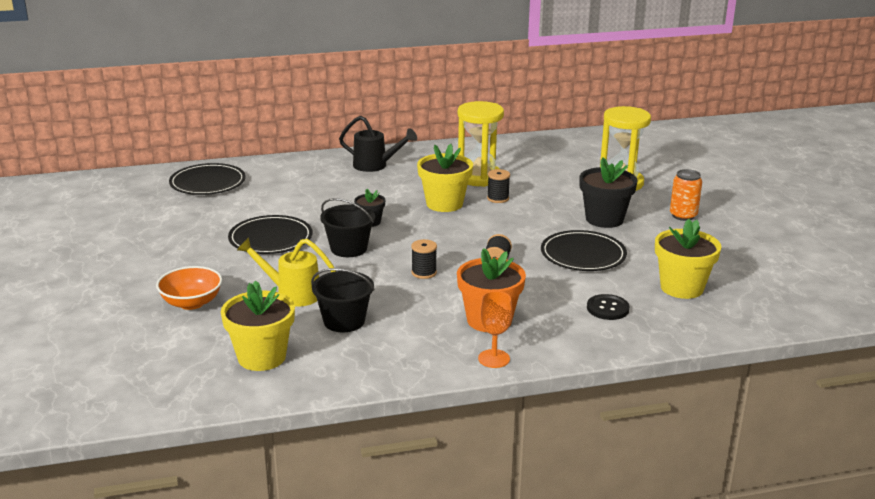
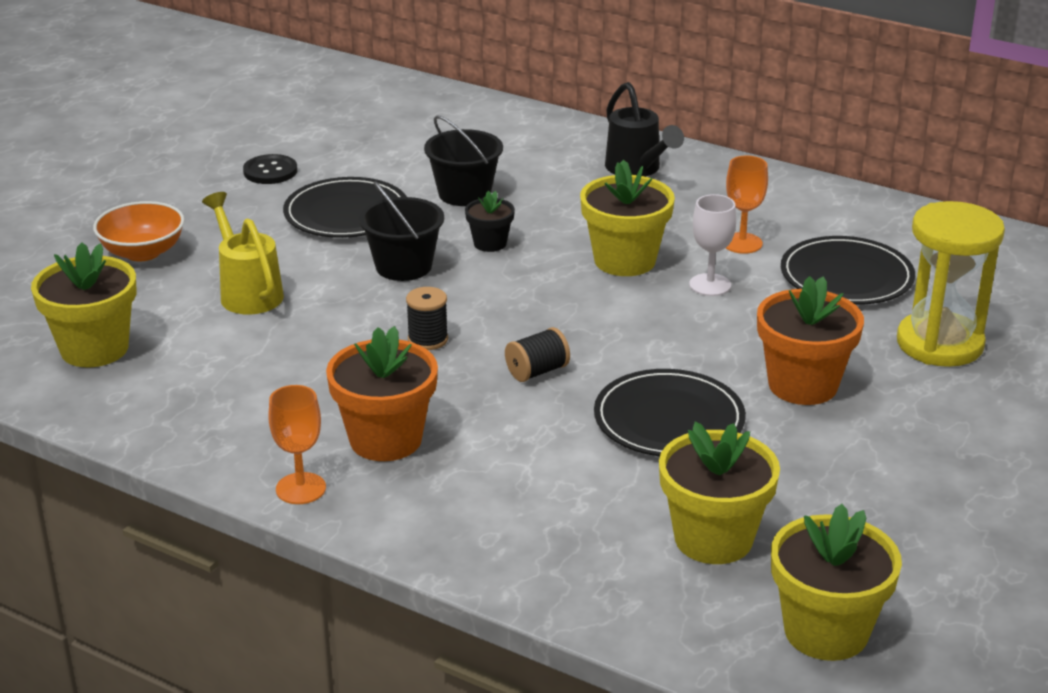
camera: 45 degrees right, 5 degrees up
(208, 183) = (406, 113): black plate -> black plate (846, 276)
(344, 321) = (238, 352): black bucket -> black bucket (464, 193)
(478, 177) = (742, 243): yellow hourglass -> orange goblet
(498, 198) = (710, 285): black spool -> white goblet
(604, 219) = (803, 385): black flower pot -> orange flower pot
(607, 308) = (554, 508): black button -> black button (270, 171)
(683, 216) = (938, 439): orange can -> none
(774, 297) = (826, 631): none -> yellow flower pot

